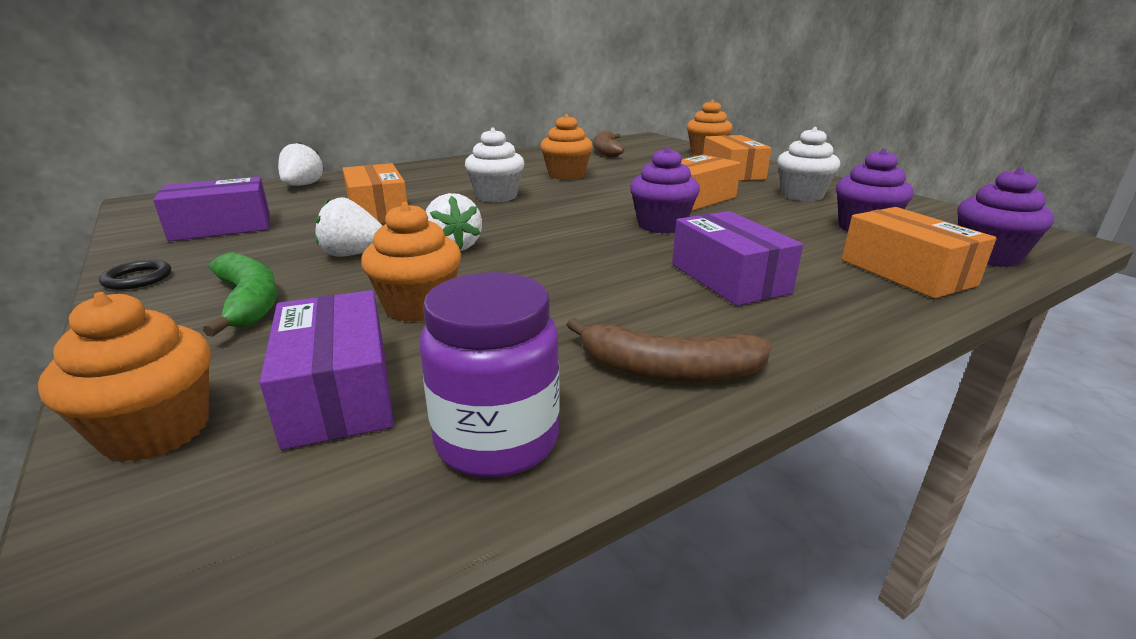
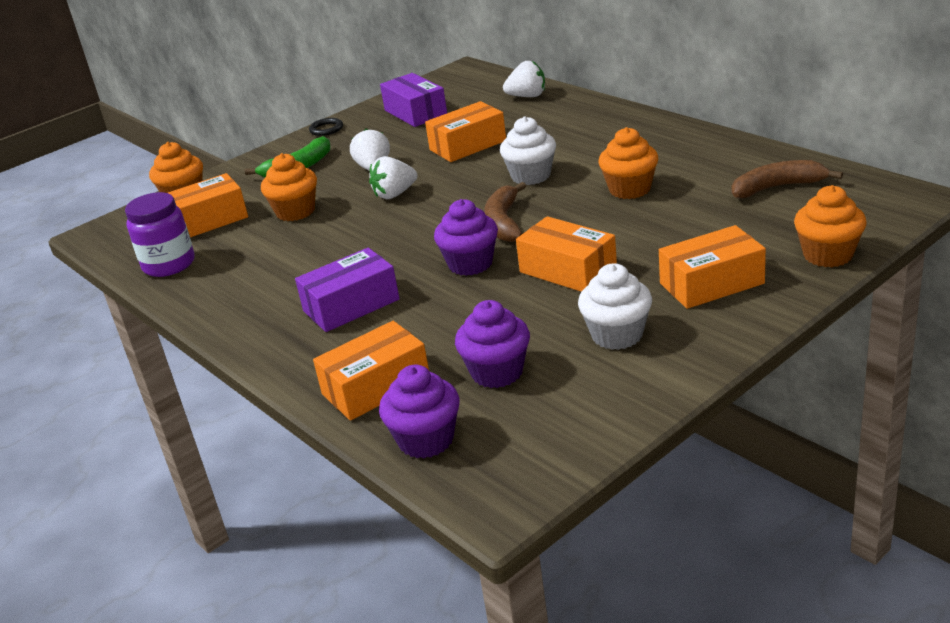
camera: 85 degrees right, 5 degrees up
(338, 392) = (208, 221): purple box -> orange box
(667, 370) = (222, 296): brown banana -> brown banana (504, 222)

